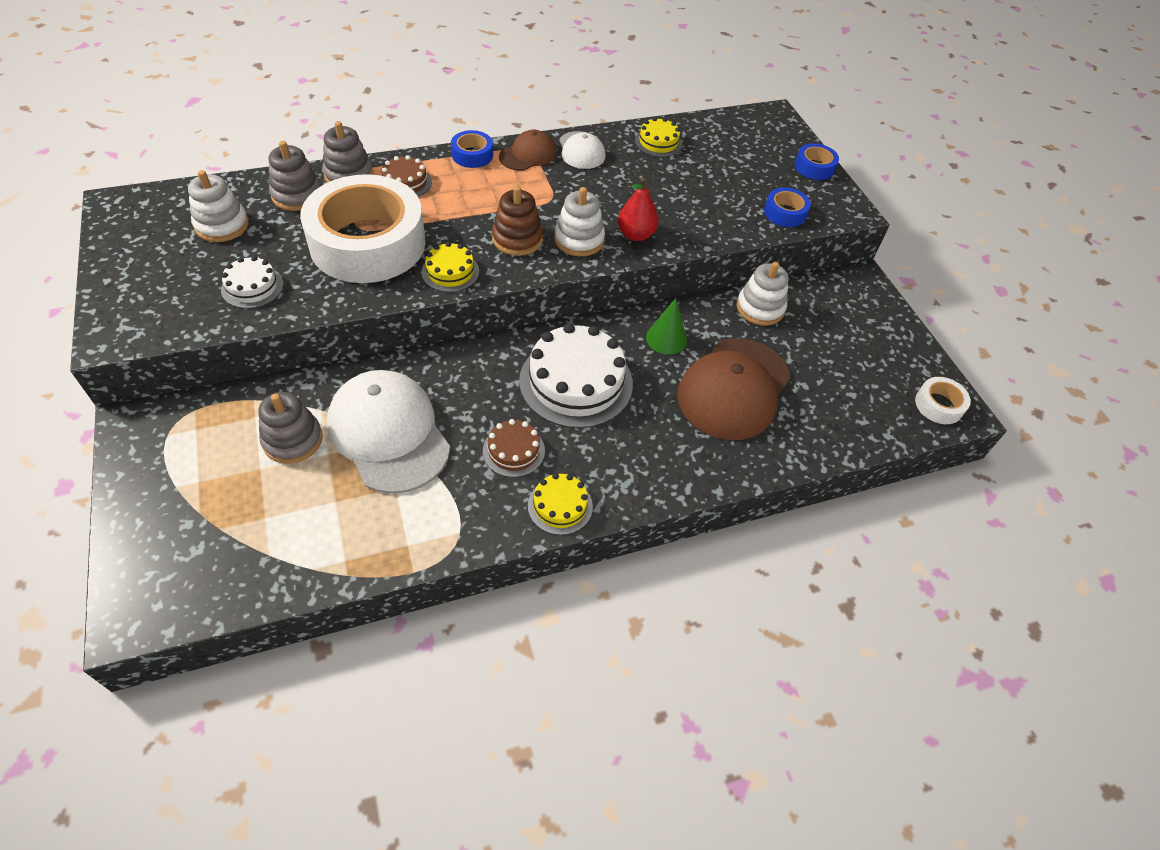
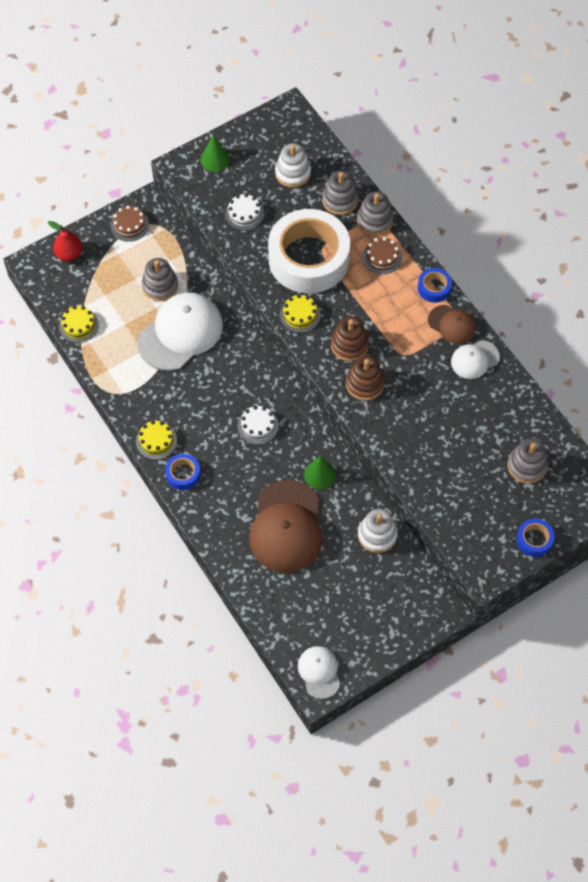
camera: 80 degrees right, 10 degrees up
(133, 296) = (215, 159): none -> green cone
(513, 451) = (189, 404): brown cake -> brown cake (129, 225)
(576, 382) = (258, 426): white cake -> white cake, size x0.51
(579, 240) = (364, 384): white stacking toy -> brown stacking toy
(635, 235) = (386, 419): red pear -> red pear (69, 254)
(658, 142) = (513, 413): yellow cake -> yellow cake (78, 325)
(725, 150) = (526, 466): none -> grey stacking toy
(733, 389) = (286, 527): brown cap -> brown cap turned 105 degrees counterclockwise
(785, 213) = (458, 522): blue tape -> blue tape (183, 474)
(938, 405) = (319, 672): white tape -> white cap

